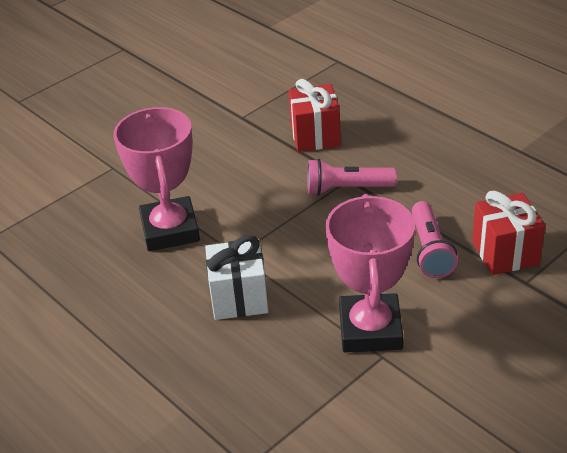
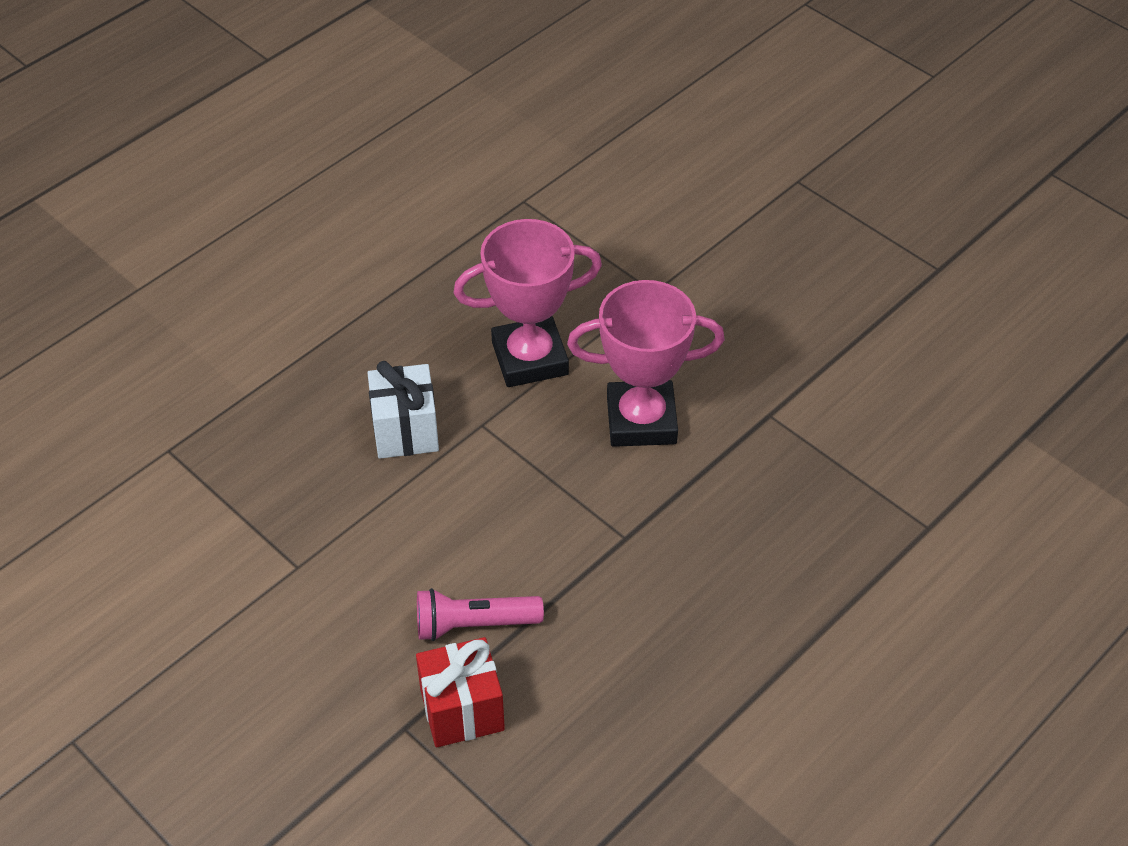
camera: 85 degrees right, 10 degrees up
(315, 136) = (725, 500): red gift -> none
(347, 189) = (604, 536): pink flashlight -> none
(370, 329) = (341, 556): pink trophy -> pink trophy (641, 420)

